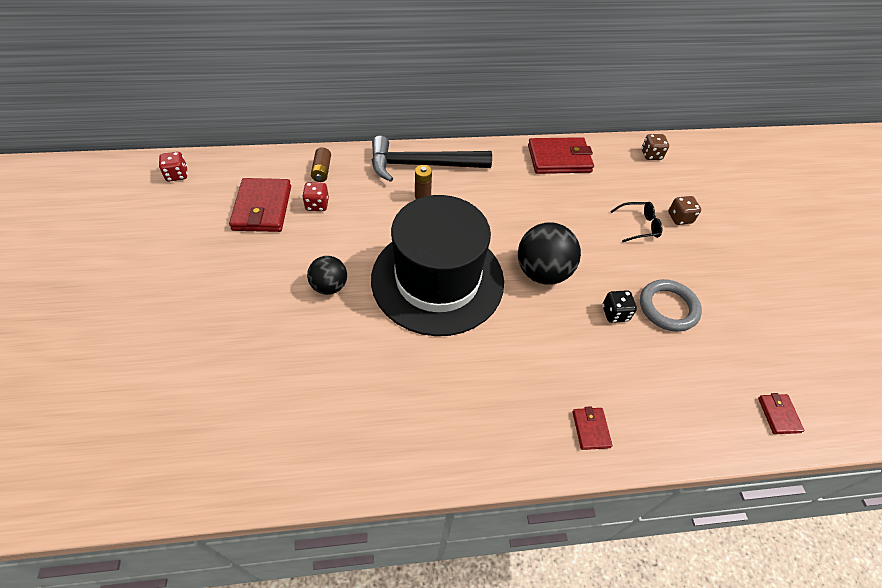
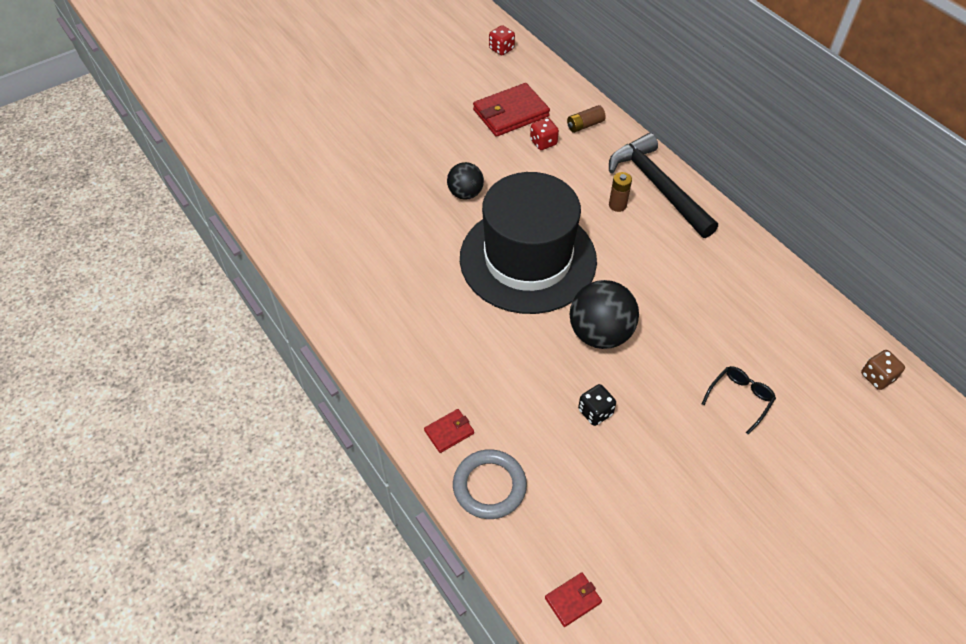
camera: 65 degrees right, 0 degrees up
(559, 159) = (778, 290): red wallet -> none
(639, 226) = (740, 398): black glasses -> black glasses turned 105 degrees counterclockwise
(668, 308) = (640, 459): grey ring -> grey ring (489, 486)
(679, 218) = (790, 436): brown dice -> none

